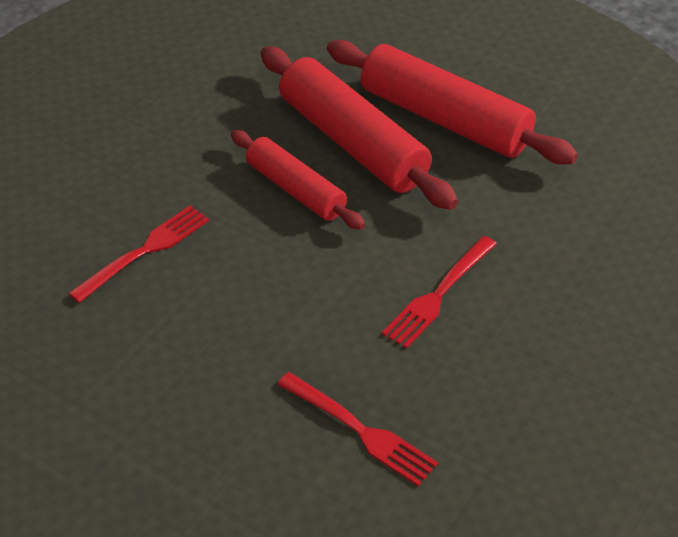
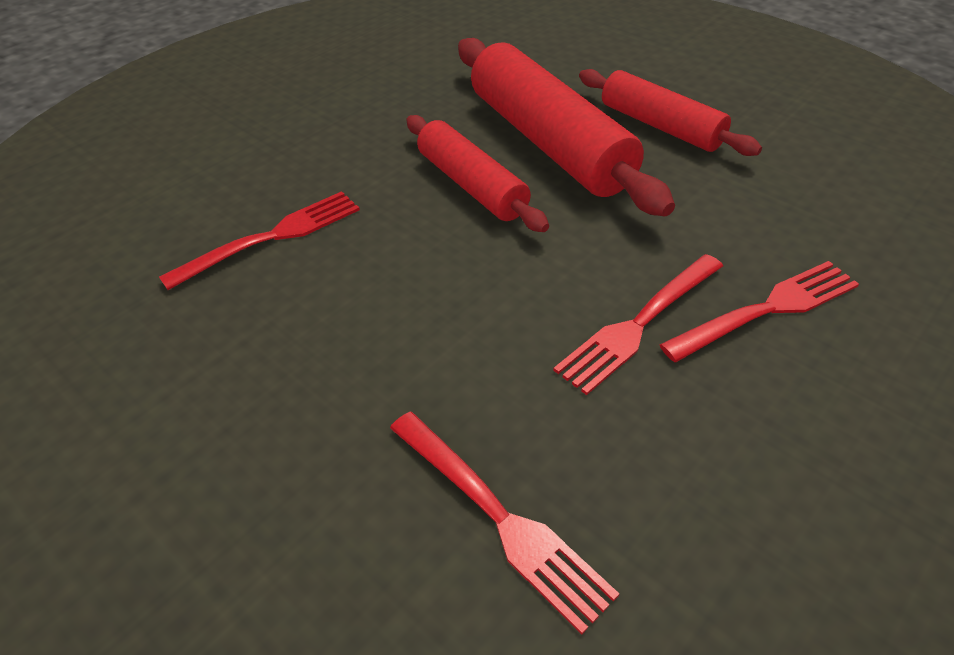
camera: 10 degrees right, 0 degrees up
(444, 119) = (660, 126): red rolling pin -> red rolling pin, size x0.62
(528, 275) = (766, 310): none -> red fork

